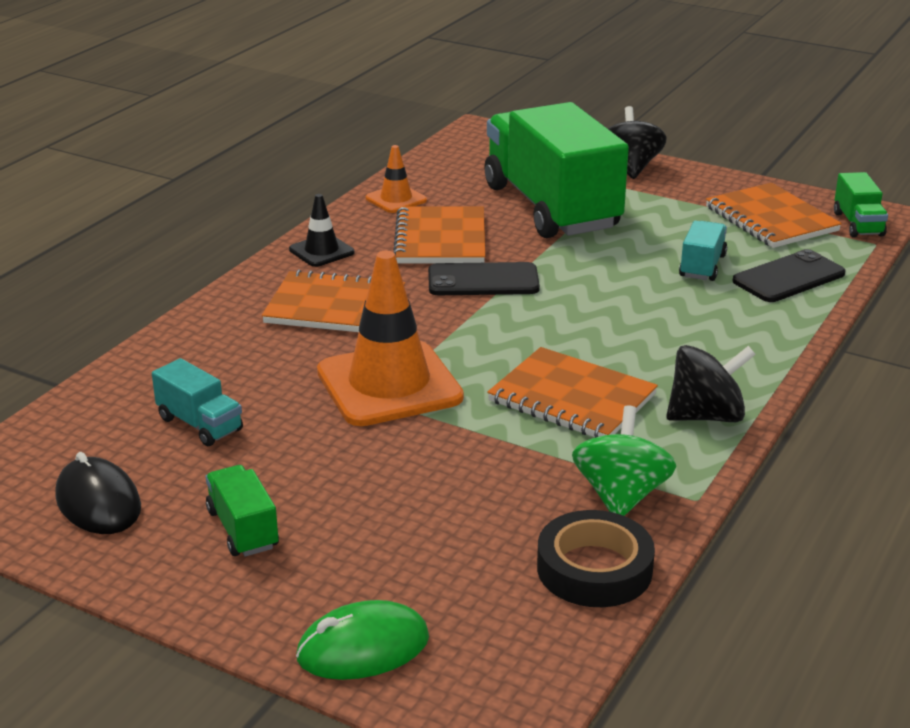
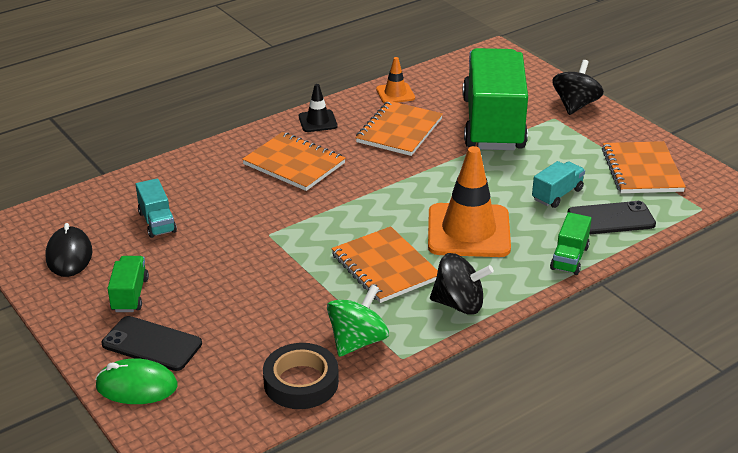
camera: 25 degrees right, 5 degrees up
(389, 385) = (283, 226): orange traffic cone -> orange traffic cone (468, 231)
(483, 281) = (400, 168): black phone -> black phone (152, 344)
(858, 224) = (703, 190): green truck -> green truck (569, 258)

